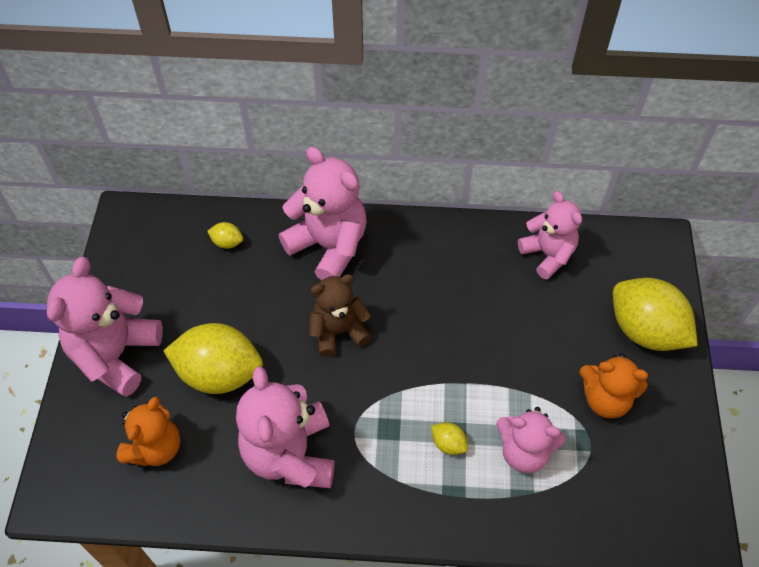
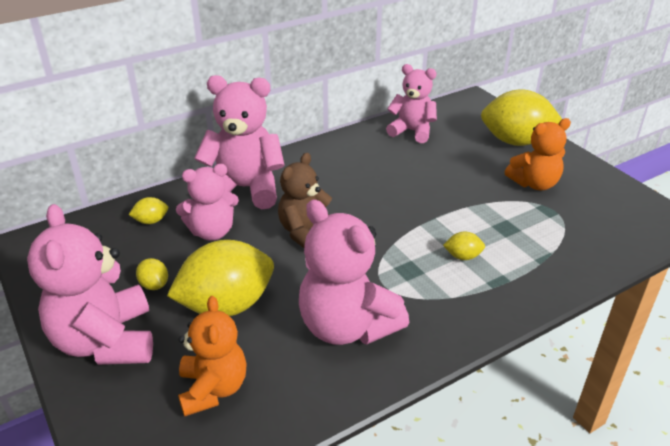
camera: 35 degrees left, 20 degrees down
(183, 318) = (154, 285): none -> yellow lemon
(524, 451) = (518, 234): pink teddy bear -> pink teddy bear (212, 232)

